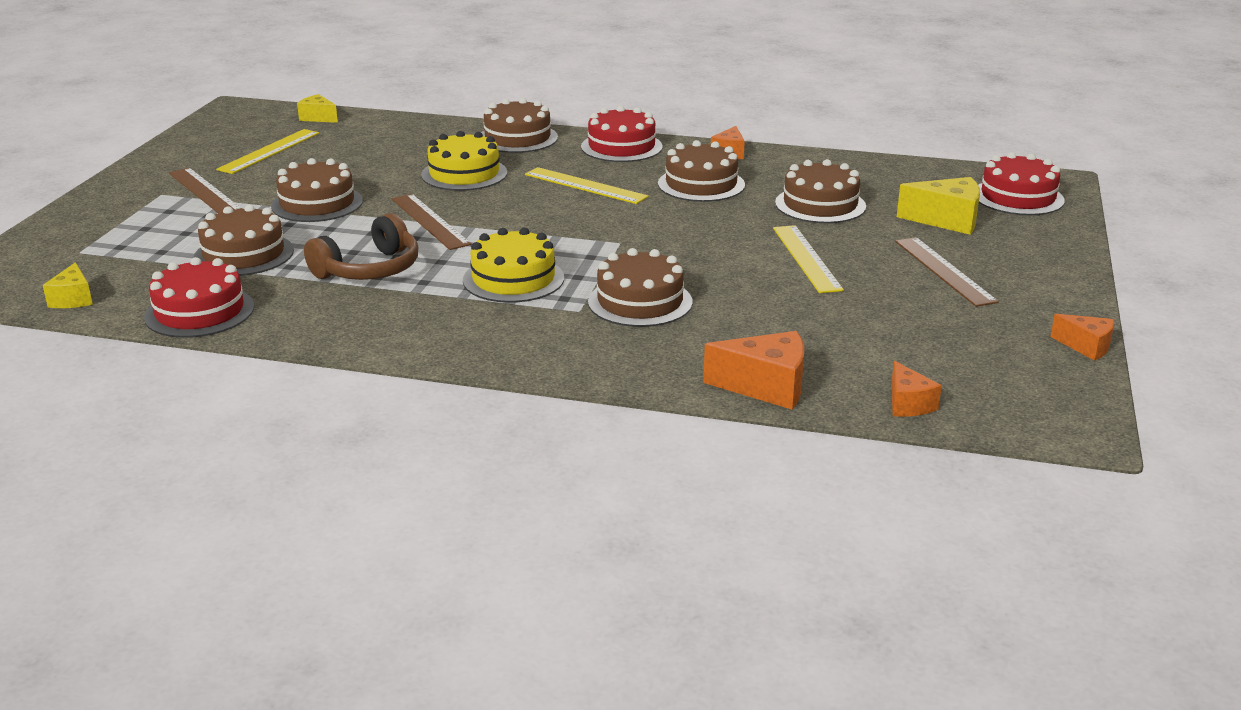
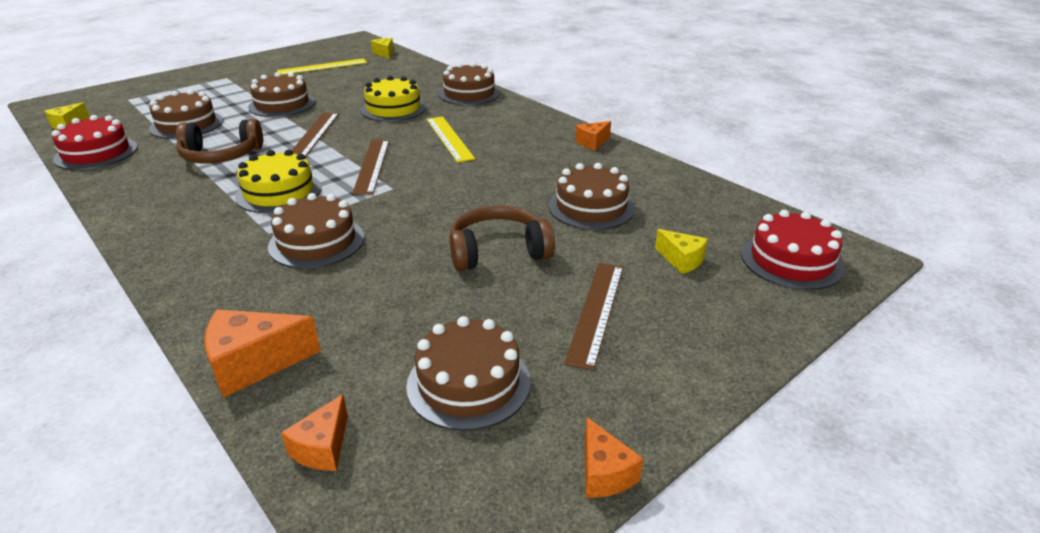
camera: 35 degrees right, 5 degrees up
(204, 191) = (246, 82): brown ruler -> brown ruler (371, 166)
(621, 147) = (524, 117): red cake -> none
(701, 184) = (528, 161): brown cake -> brown cake (468, 383)
(766, 387) = (254, 363): orange cheese -> orange cheese turned 120 degrees clockwise
(806, 258) = (498, 251): yellow ruler -> brown headphones
(947, 220) = (681, 260): yellow cheese -> yellow cheese, size x0.62

